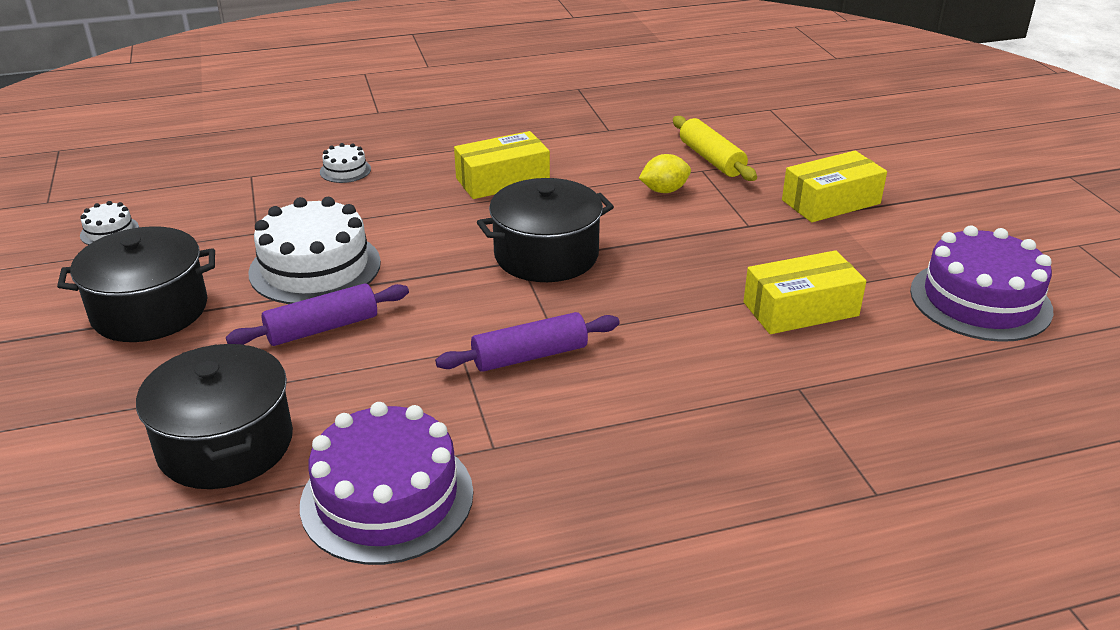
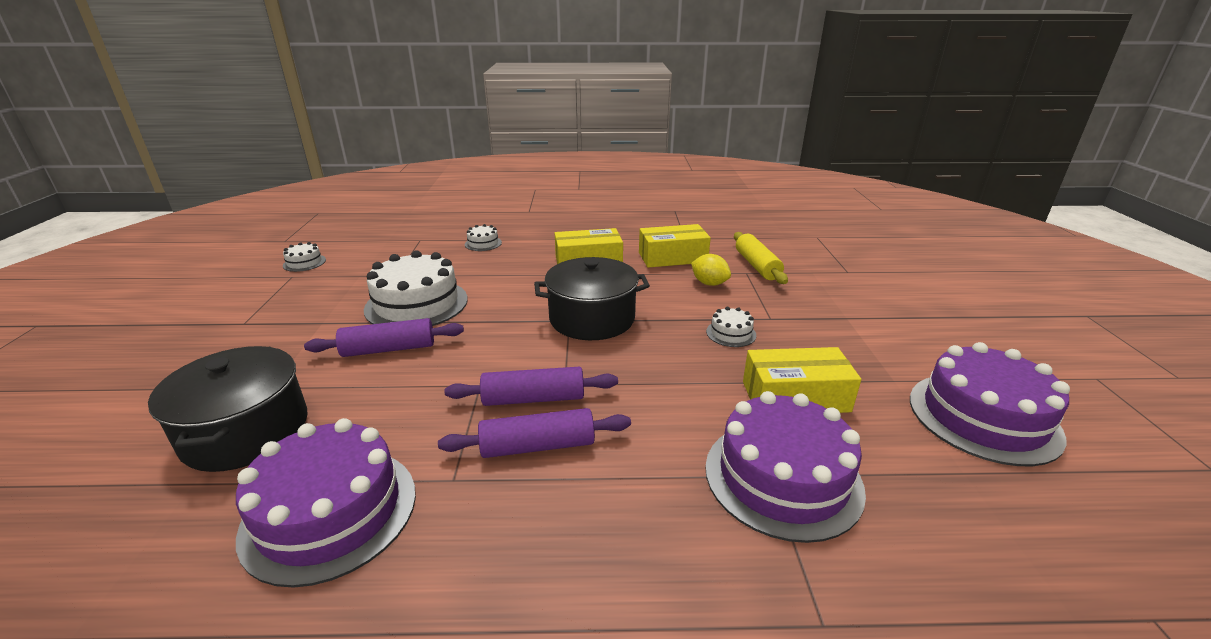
camera: 15 degrees right, 5 degrees down
(150, 310) = (284, 317): black pot -> none
(561, 401) = (537, 446): none -> purple rolling pin
(664, 190) = (709, 283): yellow lemon -> yellow lemon turned 45 degrees clockwise
(711, 250) = (731, 333): none -> white cake
(811, 387) = (782, 477): none -> purple cake
(831, 202) = (850, 309): yellow box -> yellow box (672, 257)

